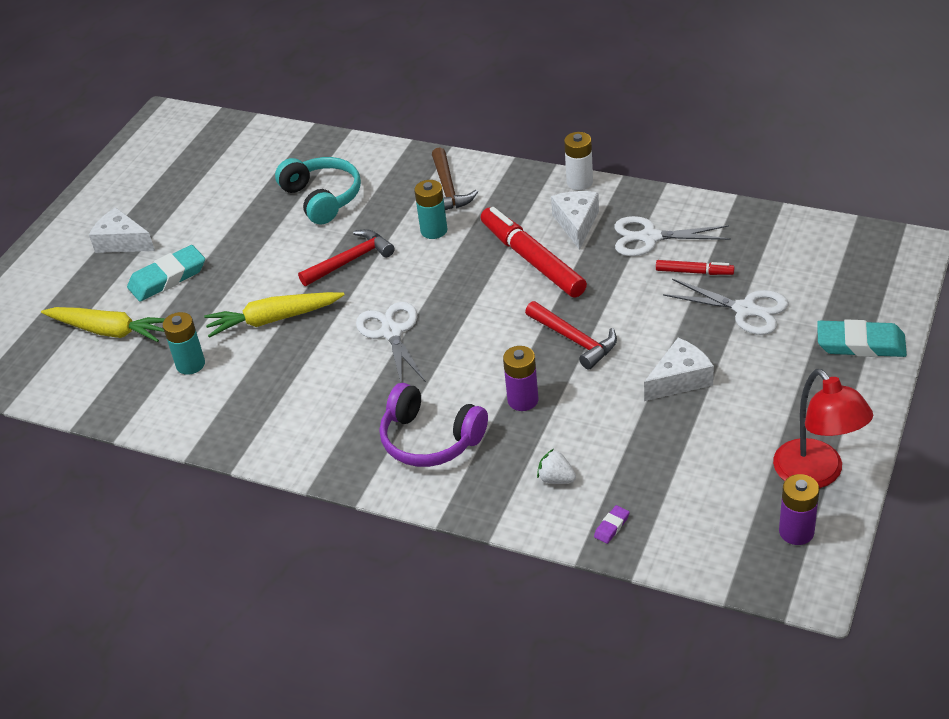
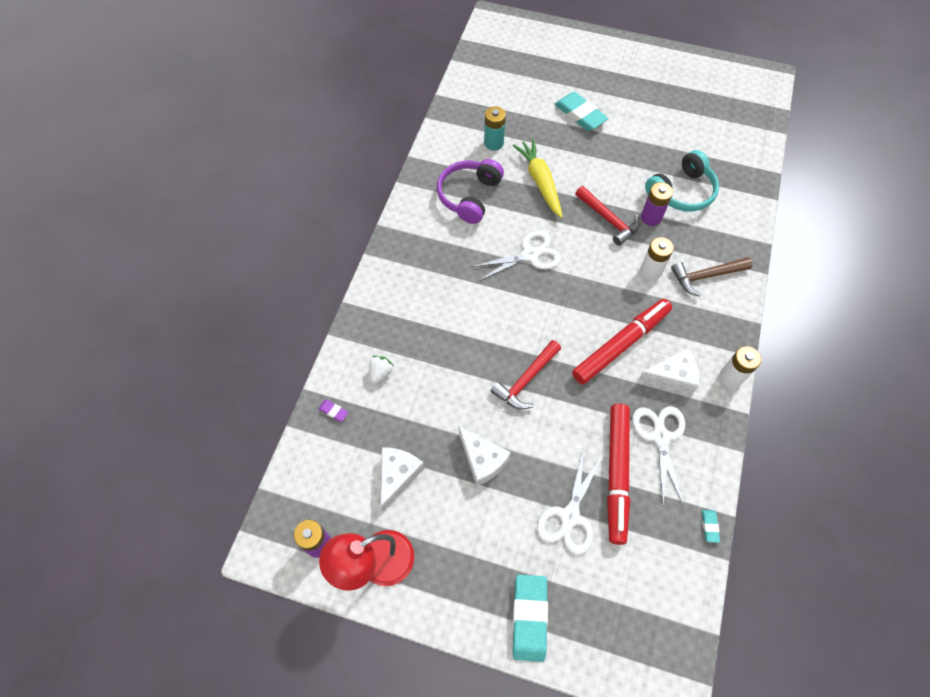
camera: 80 degrees right, 20 degrees up
(109, 331) = (524, 94): yellow carrot -> none
(122, 242) = (615, 82): white cheese -> white cheese (397, 476)
(430, 440) = (421, 290): purple headphones -> purple headphones (469, 196)
(434, 230) = (650, 271): turquoise battery -> white battery
(523, 400) = (459, 347): purple battery -> purple battery (651, 217)
(694, 272) = (616, 474): red marker -> red marker, size x2.03
(749, 211) = (709, 526): none -> turquoise eraser

